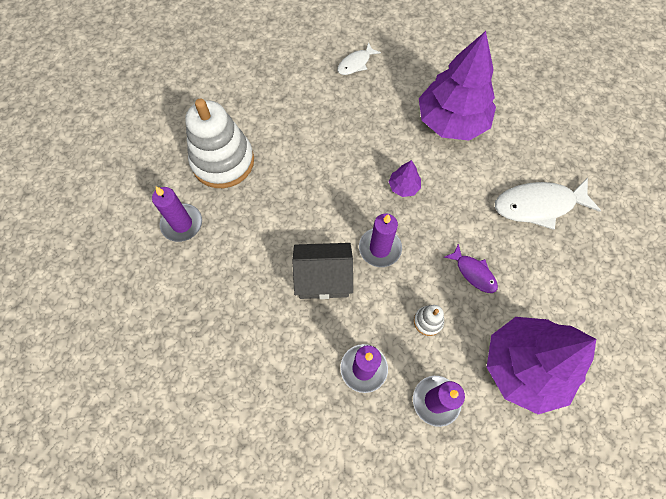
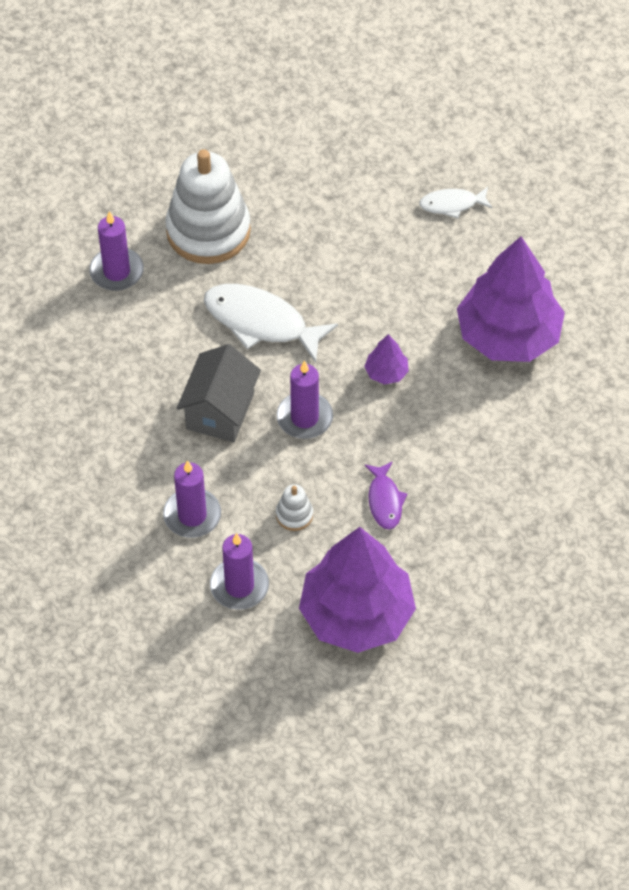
camera: 35 degrees right, 10 degrees down
(323, 279) = (220, 411): grey house -> grey house turned 75 degrees clockwise
(538, 205) = (523, 481): white fish -> white fish (261, 322)

